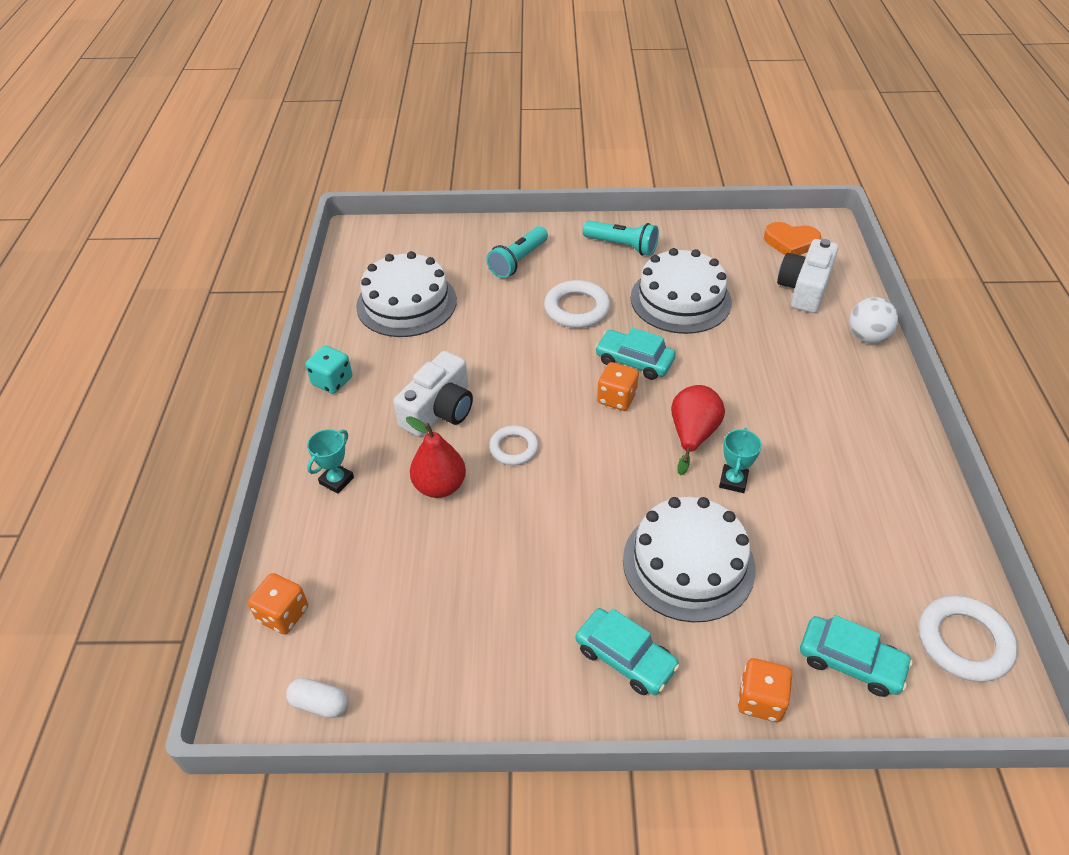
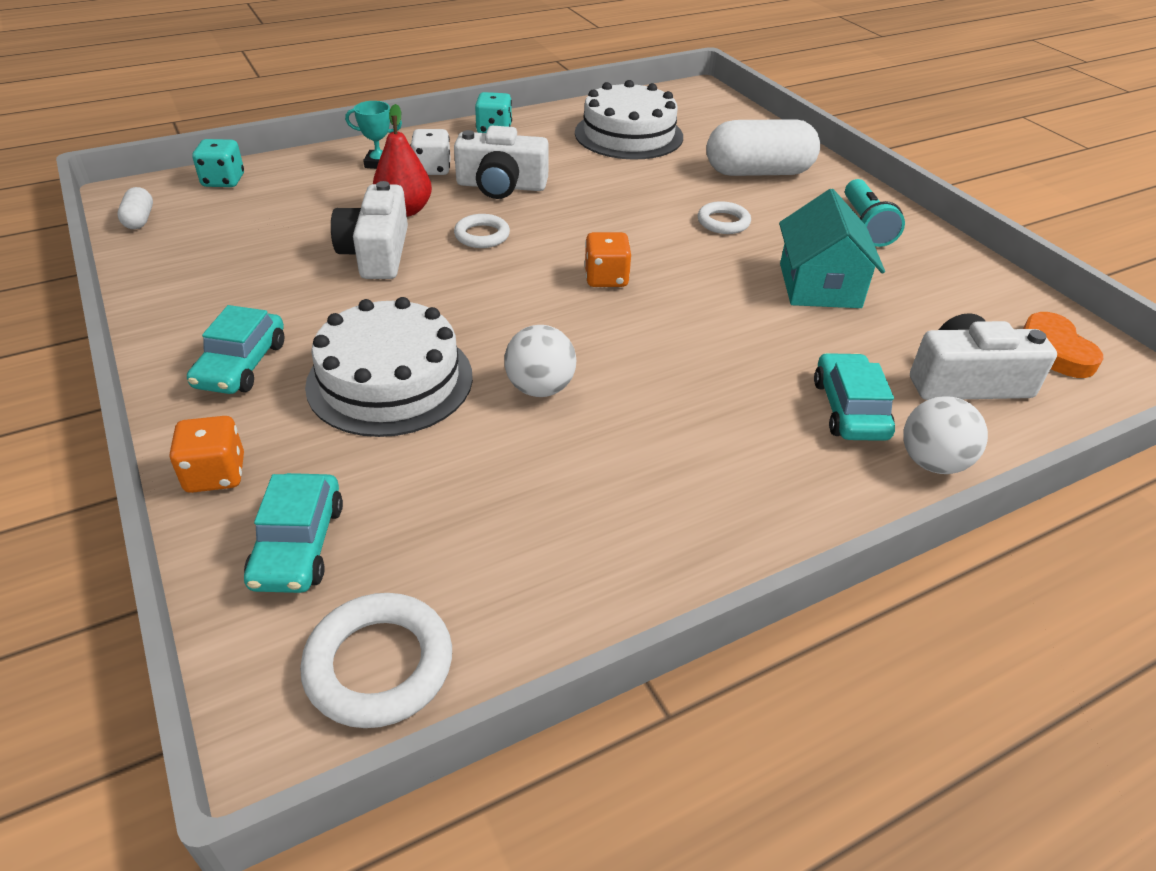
camera: 60 degrees right, 5 degrees down
(283, 614) = (223, 181): orange dice -> turquoise dice
(376, 446) = (432, 169): none -> white dice
(501, 525) = (376, 253): none -> white camera
(518, 261) = (758, 172): turquoise flashlight -> white capsule
(577, 309) = (723, 222): white ring -> white ring, size x0.64
(634, 361) = (677, 276): turquoise car -> turquoise car (849, 409)
(680, 299) = (819, 285): white cake -> turquoise house
(692, 435) = (592, 342): red pear -> none
(733, 481) = (540, 388): turquoise trophy -> white ball

